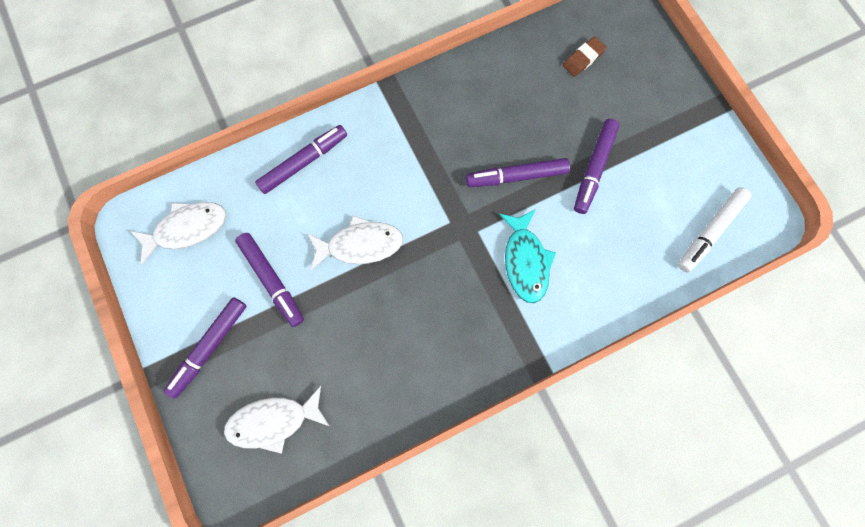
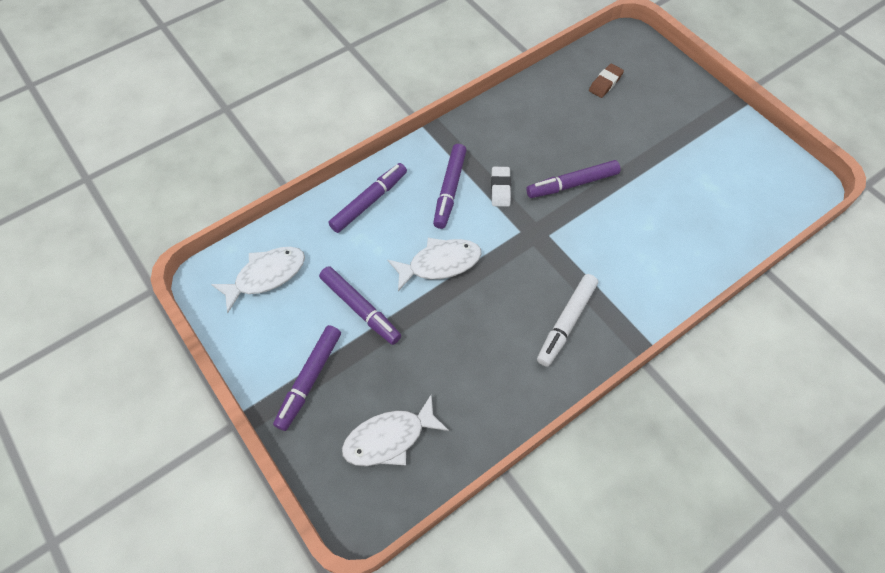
camera: 10 degrees left, 15 degrees down
(441, 169) = (500, 189): none -> white eraser
(525, 261) = (600, 253): turquoise fish -> none
(593, 169) = (640, 168): purple marker -> purple marker (449, 190)
(709, 231) = (760, 203): white marker -> white marker (566, 322)

